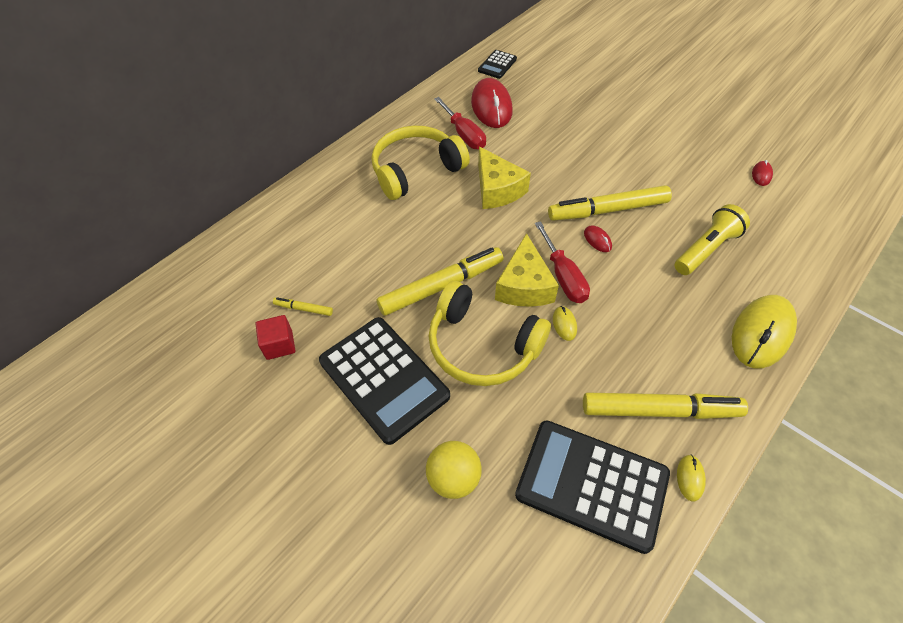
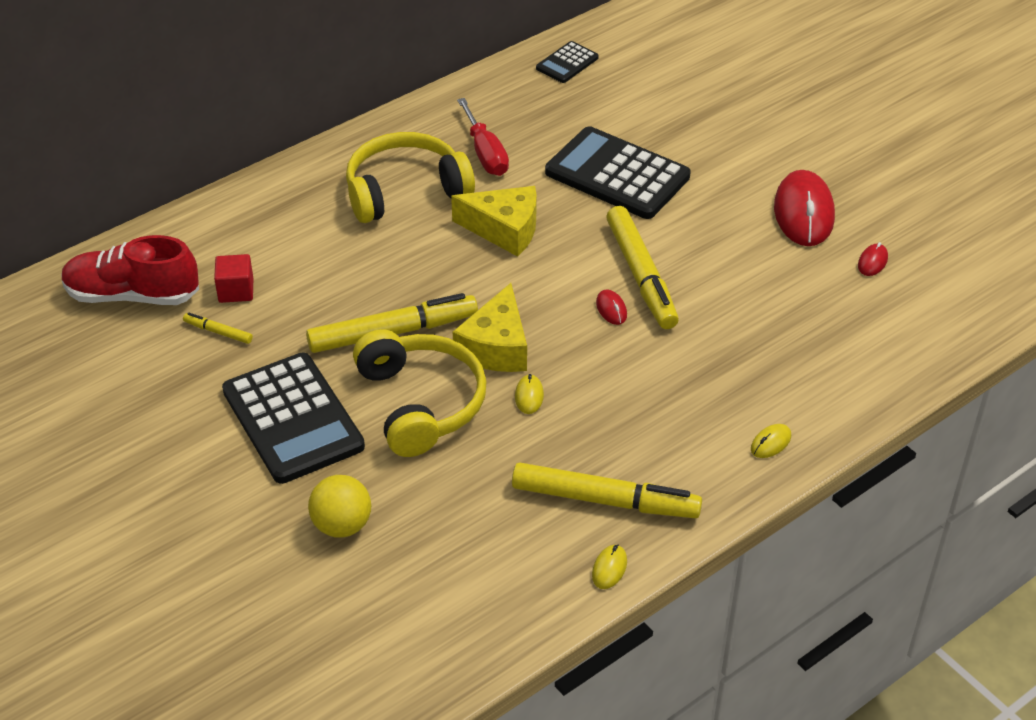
camera: 10 degrees right, 10 degrees down
(228, 287) = (132, 295): none -> red shoe
(279, 345) = (180, 366): red cube -> red cube (236, 291)
(482, 345) = (420, 403): yellow headphones -> yellow headphones turned 150 degrees counterclockwise
(491, 107) = (537, 121): red mouse -> red mouse (803, 213)
(497, 189) = (504, 229): yellow cheese -> yellow cheese turned 60 degrees counterclockwise
(563, 276) = (549, 344): red screwdriver -> none
(591, 485) = (494, 556): black calculator -> black calculator (617, 175)
(607, 210) = (641, 275): yellow marker -> yellow marker turned 105 degrees counterclockwise
(706, 249) = (748, 340): yellow flashlight -> none
(761, 333) = (770, 443): yellow mouse -> yellow mouse, size x0.43

